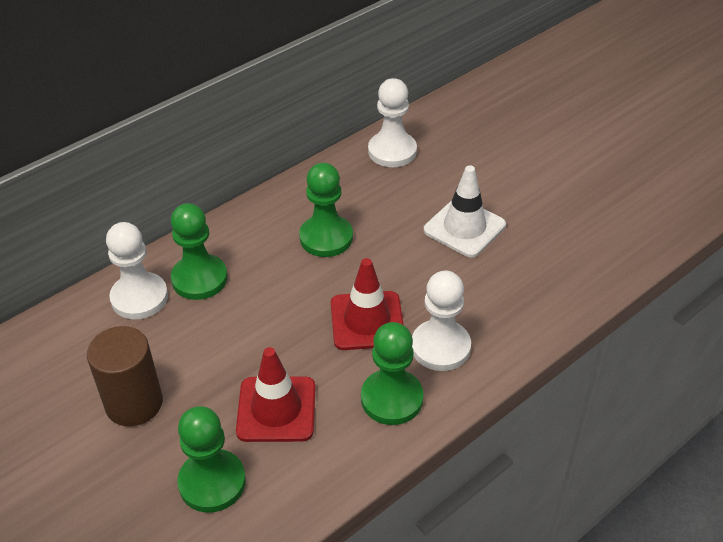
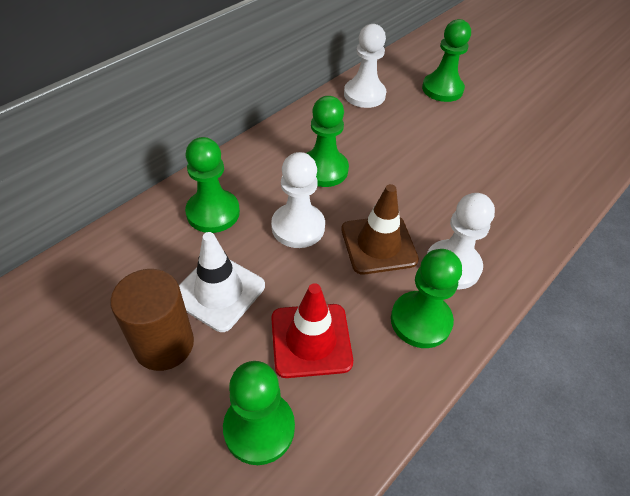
camera: 10 degrees left, 5 degrees up
(139, 298) = (157, 234): white pawn -> white pawn (298, 227)
(367, 321) = (378, 244): red traffic cone -> brown traffic cone
(464, 228) = (443, 156): white traffic cone -> white traffic cone (218, 292)
(487, 147) = (442, 89): none -> green pawn

